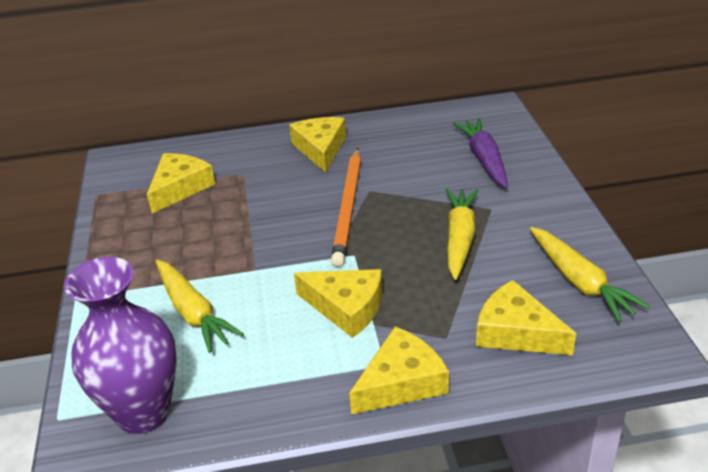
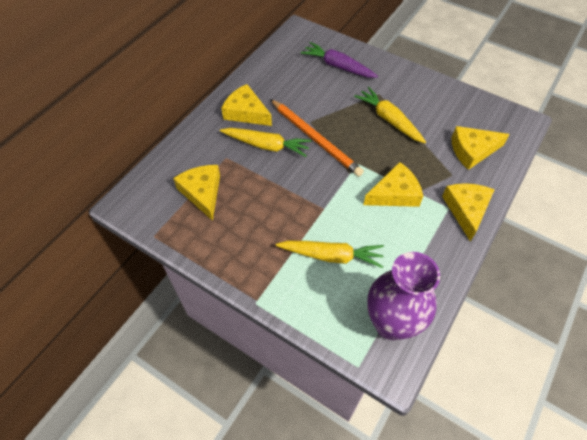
camera: 50 degrees left, 20 degrees up
(579, 281) = (461, 108): yellow carrot -> yellow carrot (266, 145)

